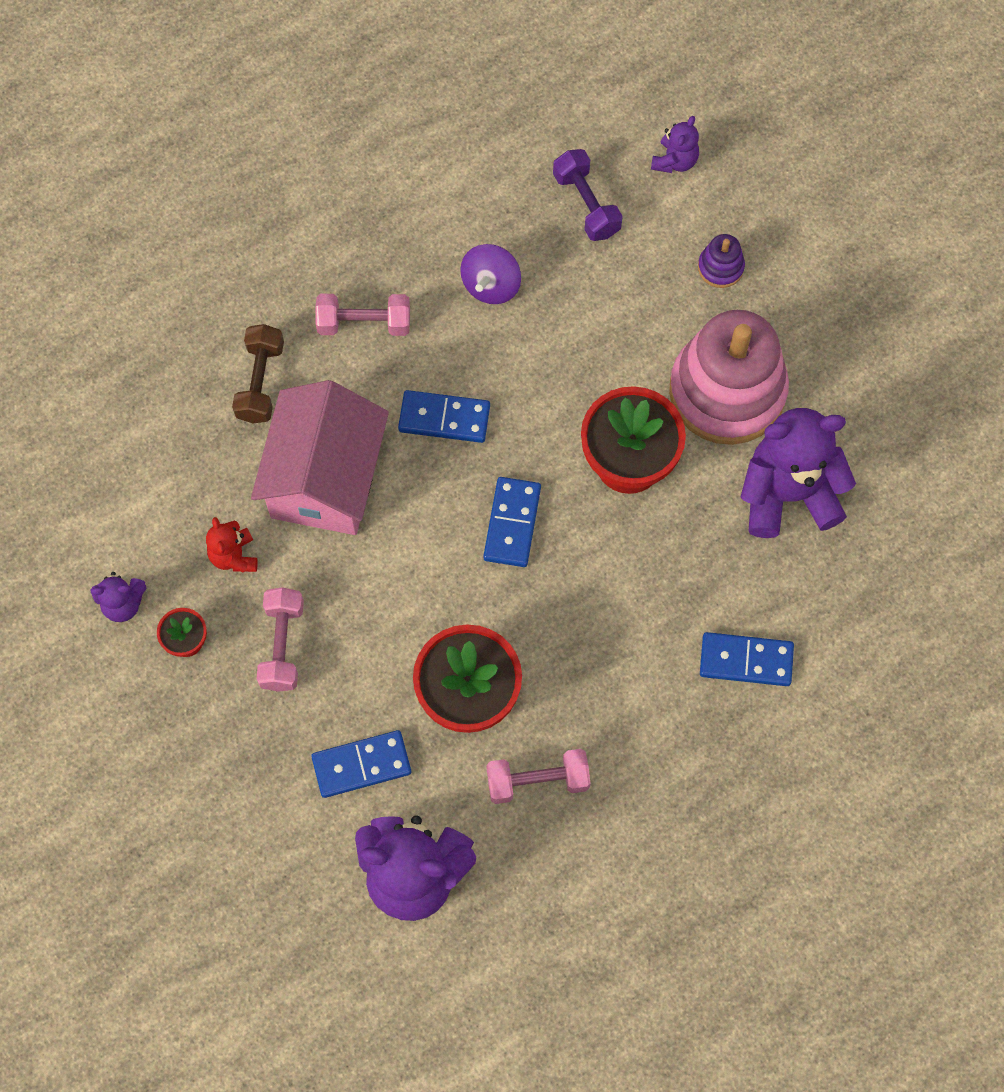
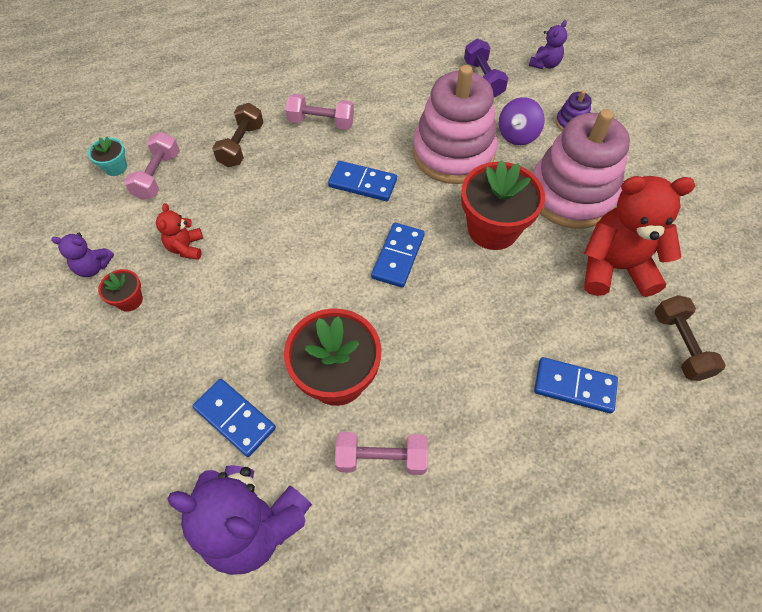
camera: 10 degrees right, 10 degrees down
(94, 448) = (115, 167): none -> turquoise flower pot
(282, 645) = (201, 314): pink dumbbell -> pink dumbbell (158, 176)
(325, 479) = (268, 208): pink house -> none
(361, 765) = (235, 418): blue domino -> blue domino turned 45 degrees clockwise
(491, 285) = (411, 113): purple spinning top -> purple spinning top (517, 135)
(560, 348) = (453, 153): none -> pink stacking toy
(788, 494) = (614, 267): purple teddy bear -> red teddy bear
(868, 587) = (680, 345): none -> brown dumbbell

